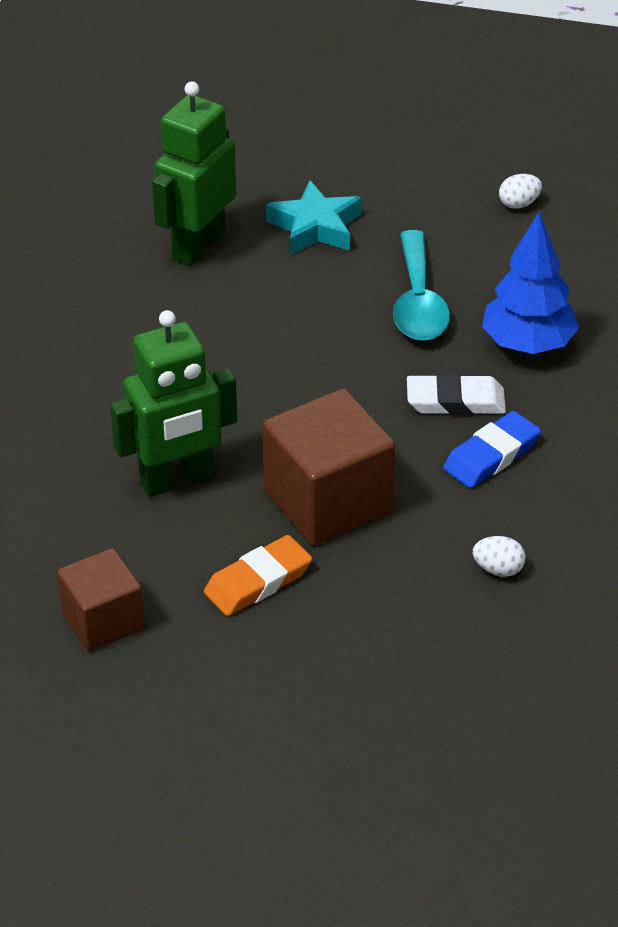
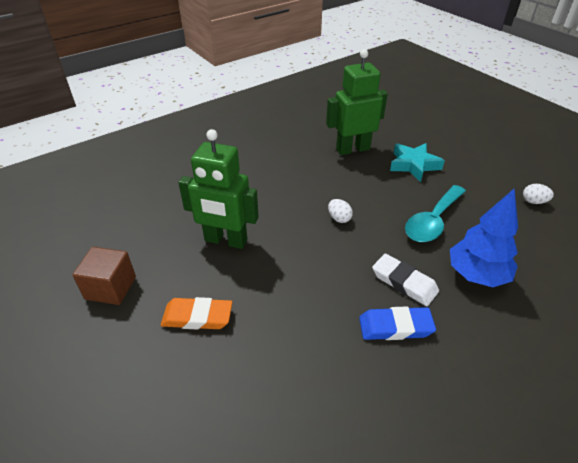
camera: 40 degrees right, 0 degrees up
(328, 501) = (280, 296): brown cube -> none
(498, 569) = (329, 407): white egg -> white egg (339, 218)

